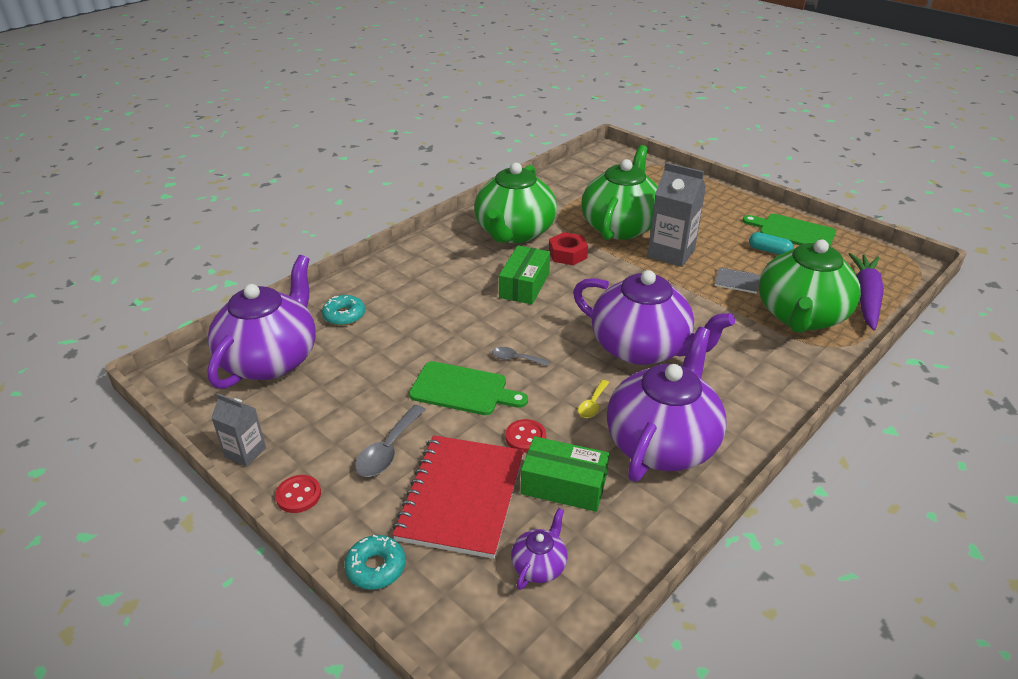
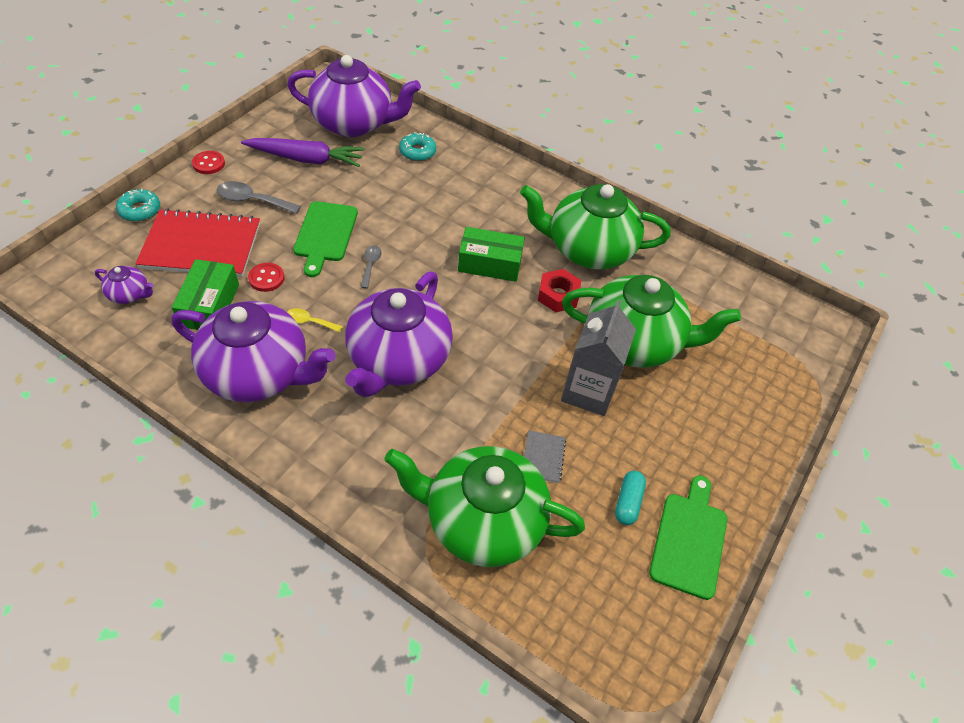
camera: 75 degrees right, 15 degrees up
(245, 452) = (251, 131): grey carton -> none
(865, 297) = (542, 610): purple carrot -> purple carrot (306, 159)

